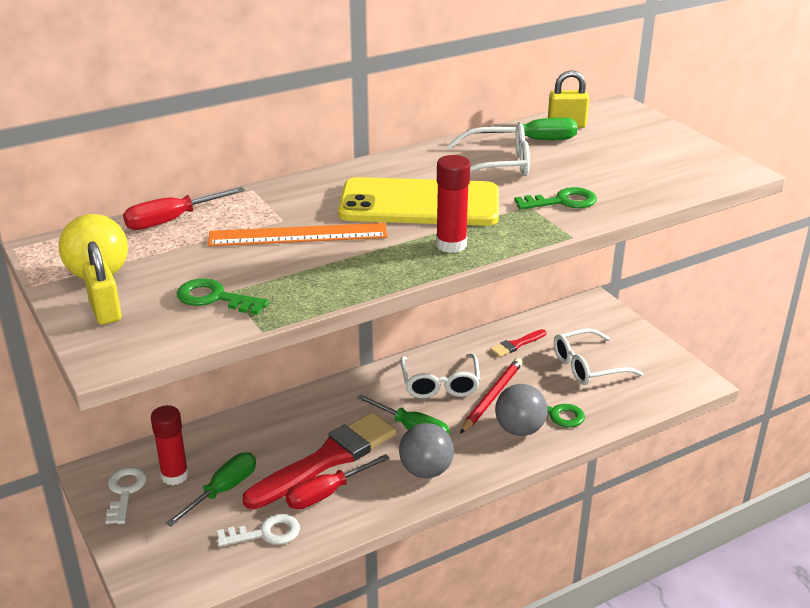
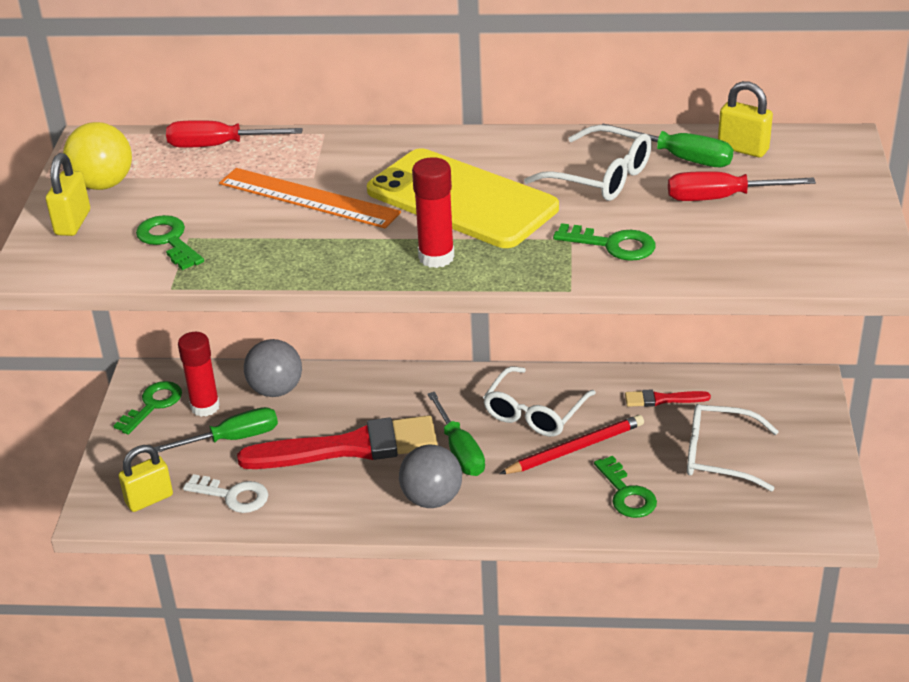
camera: 35 degrees right, 5 degrees up
(125, 492) = (153, 405): white key -> green key
(193, 567) = (149, 499): none -> yellow padlock
(326, 494) = (319, 481): red screwdriver -> red screwdriver (721, 198)
(519, 429) = (569, 496): grey ball -> grey ball (276, 390)

